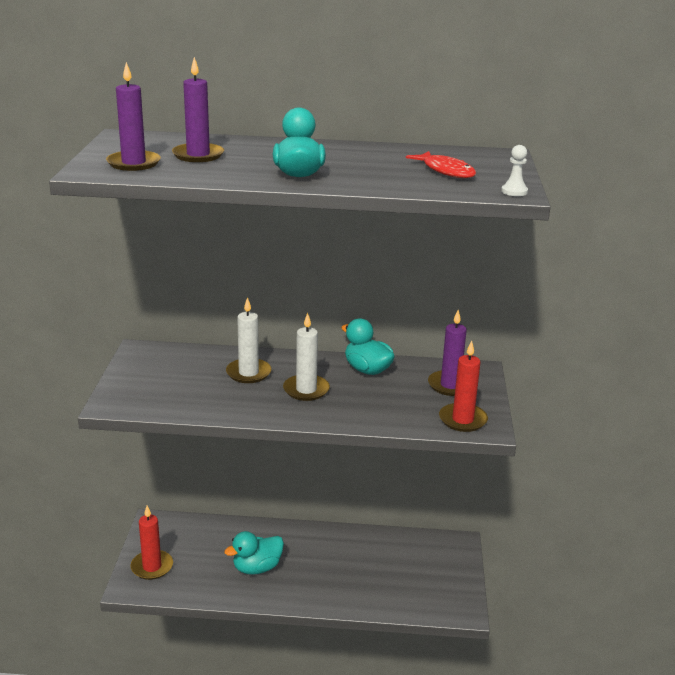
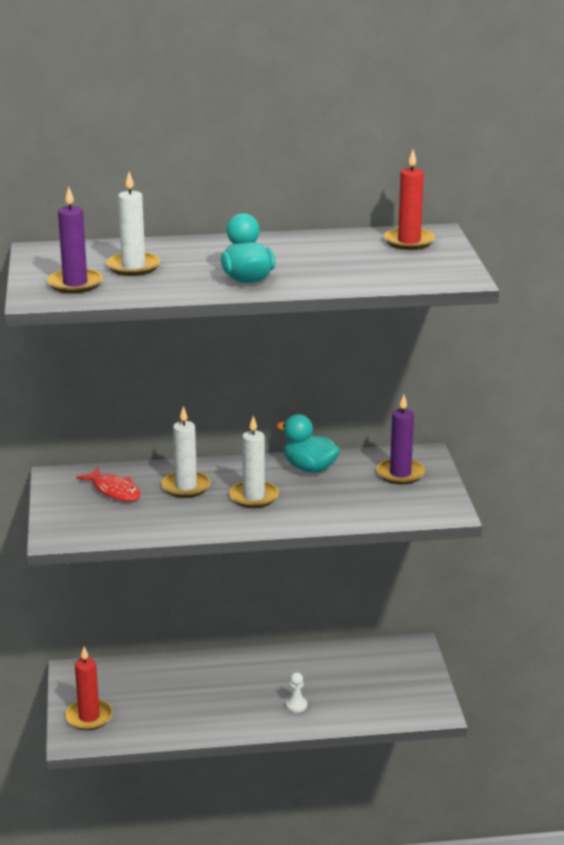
camera: 10 degrees left, 0 degrees up
(198, 155) = (133, 267): purple candle -> white candle
(257, 568) = (205, 701): turquoise duck -> none
(446, 171) = (388, 260): red fish -> red fish (114, 491)
(462, 420) = (423, 507): red candle -> red candle (409, 241)
(514, 191) = (461, 277): white pawn -> white pawn (296, 705)

